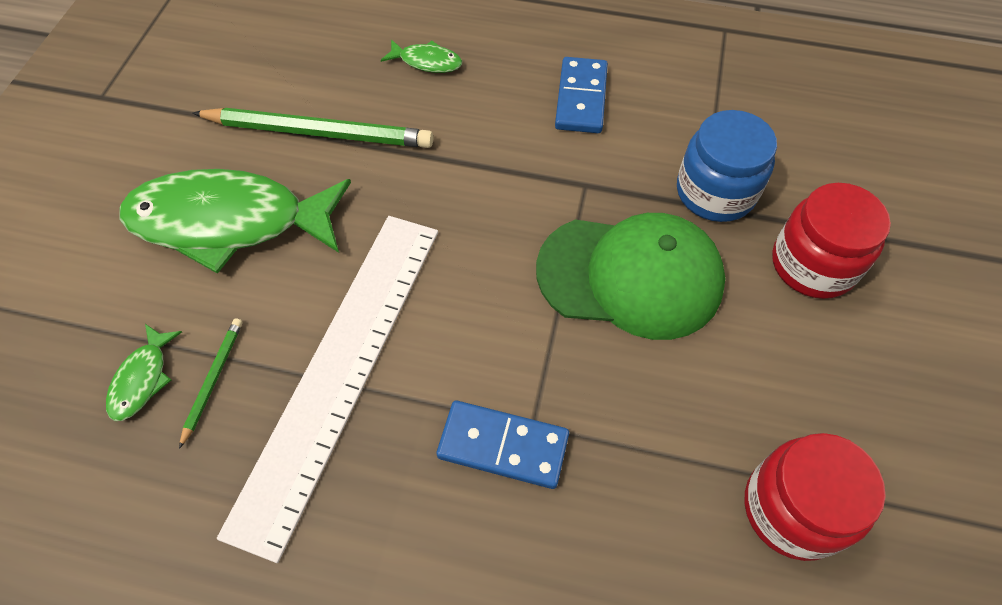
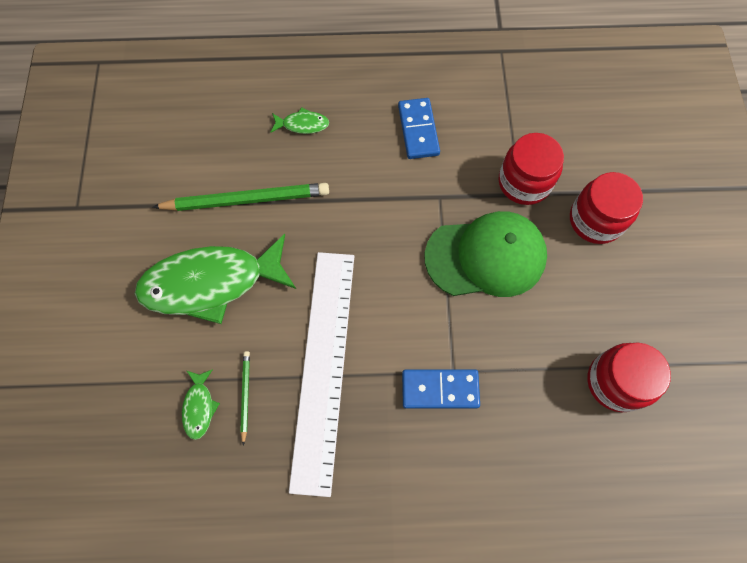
camera: 15 degrees left, 10 degrees up
(715, 192) = (524, 182): blue jar -> red jar

